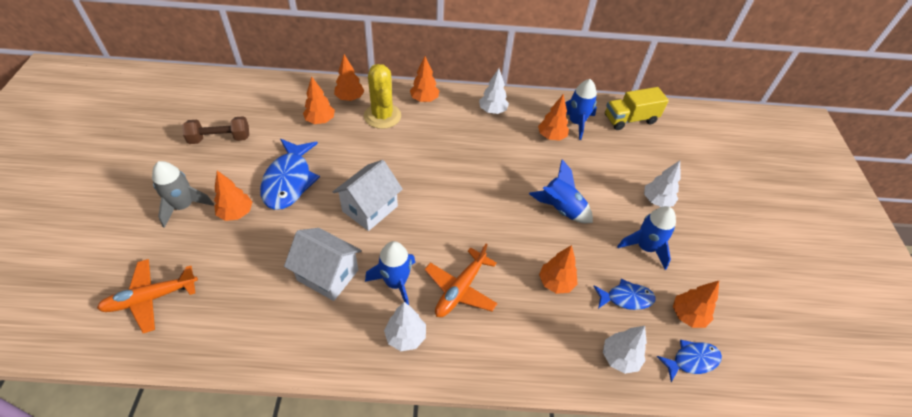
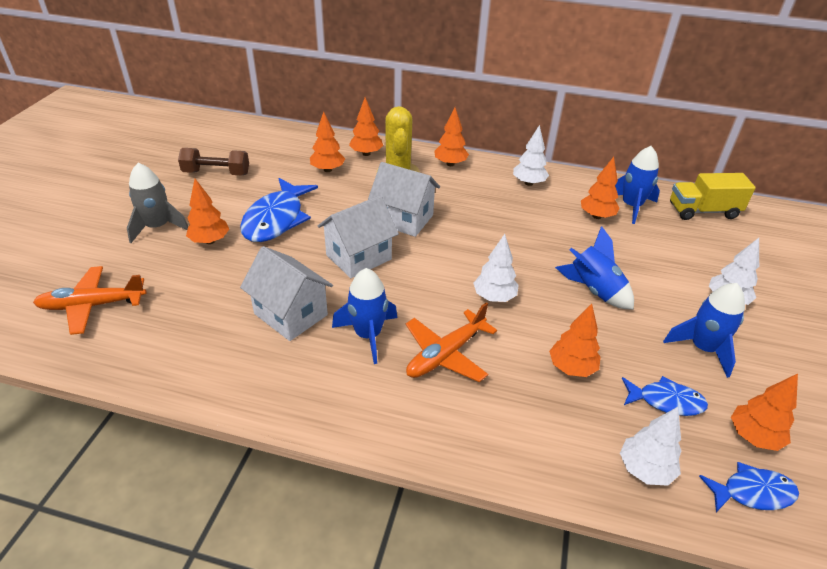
camera: 15 degrees right, 10 degrees down
(398, 164) = (403, 219): none -> white house
(406, 336) = (364, 393): white tree -> white tree (494, 297)

